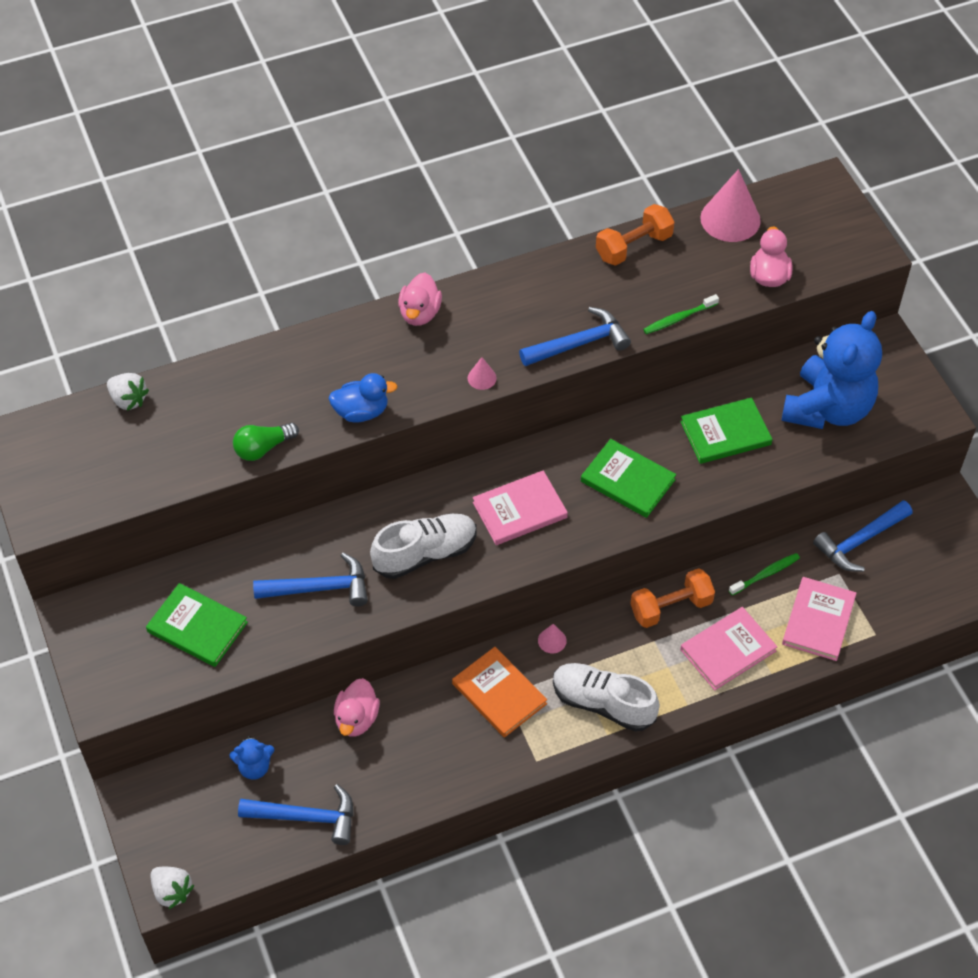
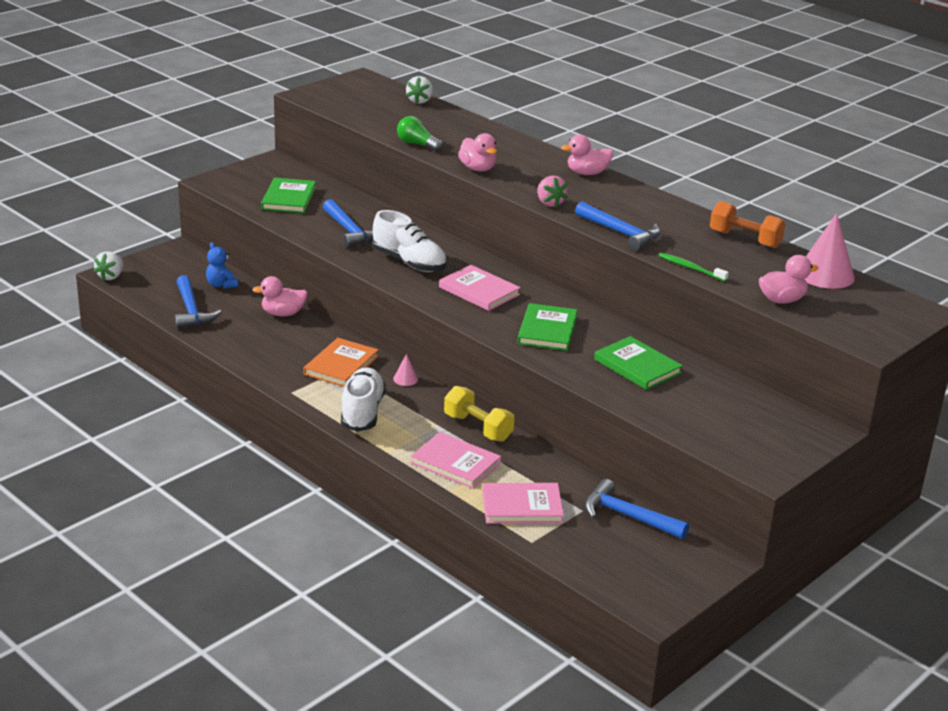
camera: 65 degrees right, 25 degrees down
(361, 412) = (477, 169): blue duck -> pink duck
(482, 378) = (549, 203): pink cone -> pink strawberry
(671, 607) = (478, 428): orange dumbbell -> yellow dumbbell
(765, 574) = (549, 470): green toothbrush -> none
(827, 408) = (714, 412): blue teddy bear -> none

